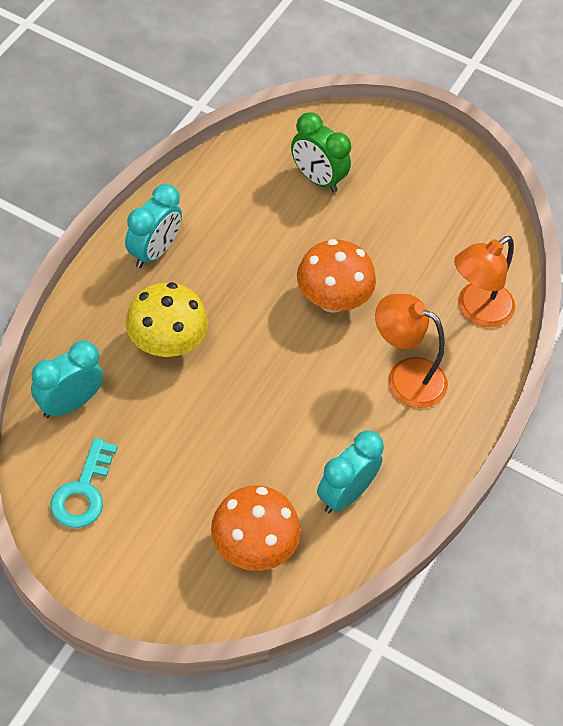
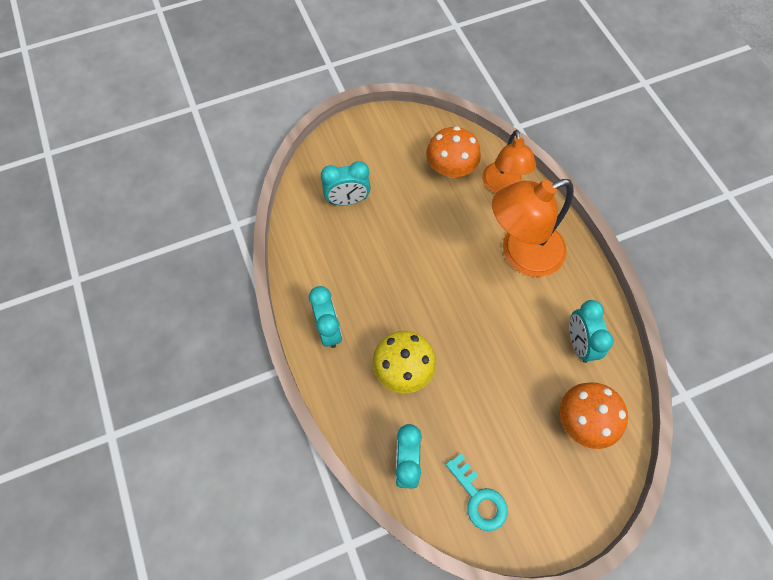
camera: 45 degrees left, 10 degrees up
(317, 179) = (348, 200): green clock -> turquoise clock
(332, 299) = (440, 254): orange mushroom -> orange mushroom (450, 169)
(405, 377) = (521, 254): orange lamp -> orange lamp, size x1.53

